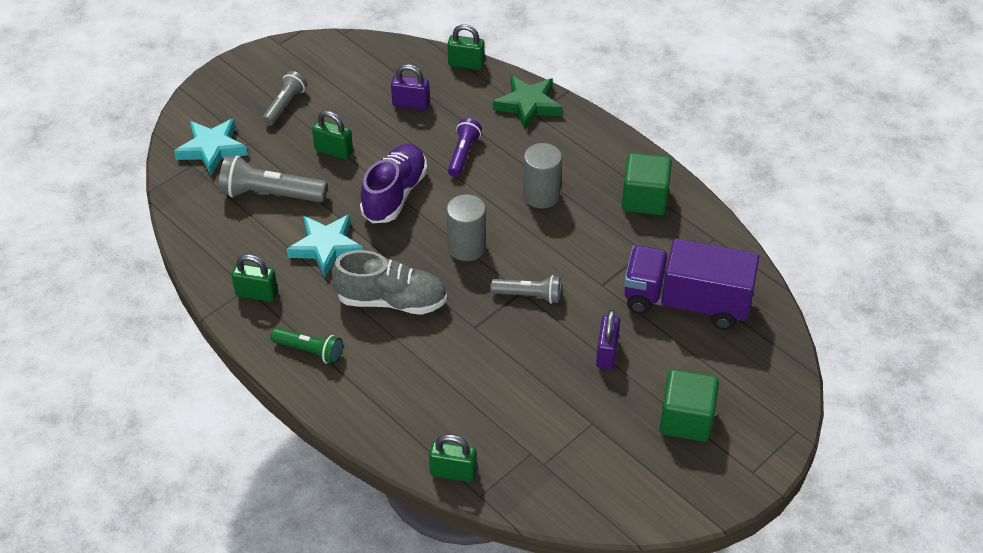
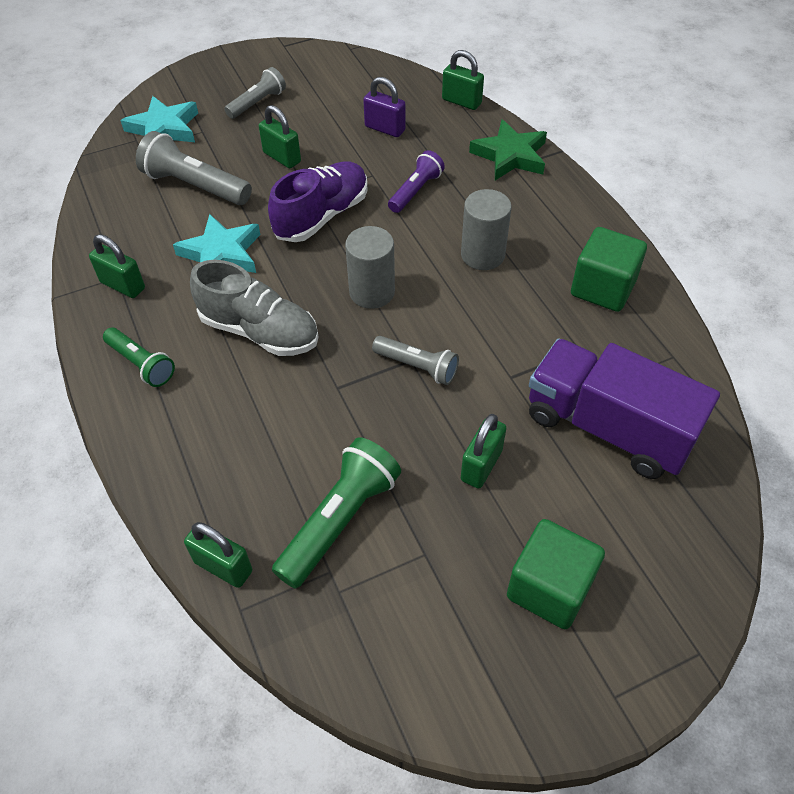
camera: 20 degrees right, 5 degrees up
(522, 418) = (340, 520): none -> green flashlight
(607, 353) = (481, 465): purple padlock -> green padlock

